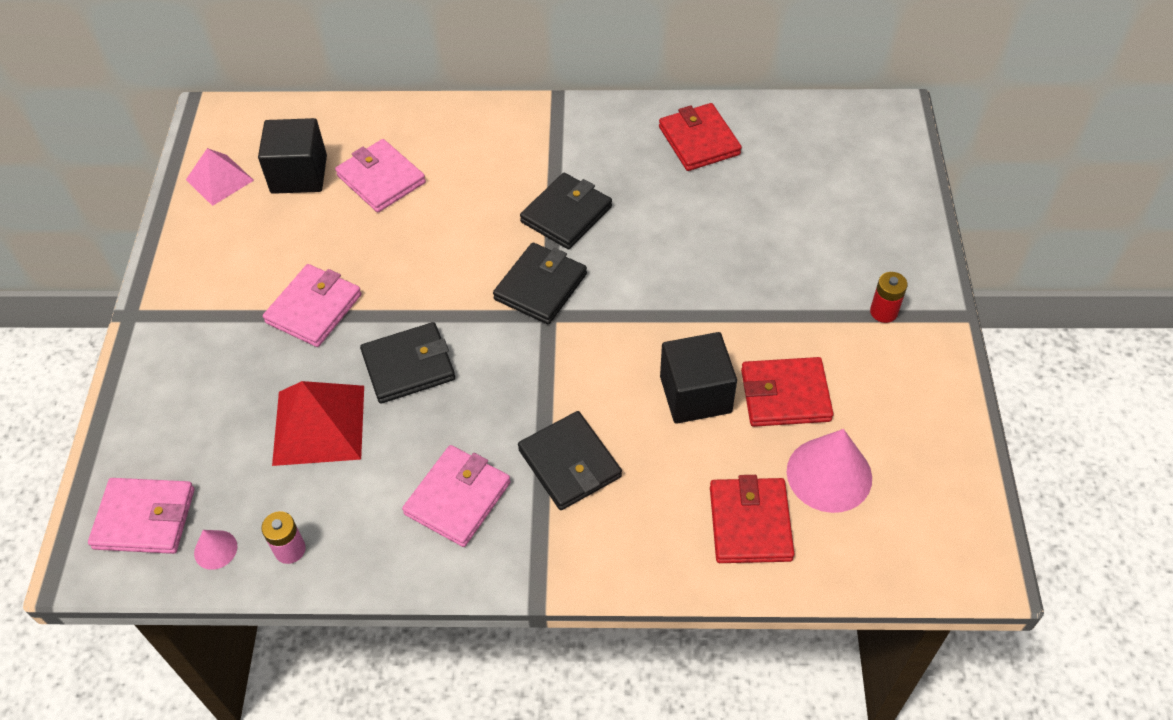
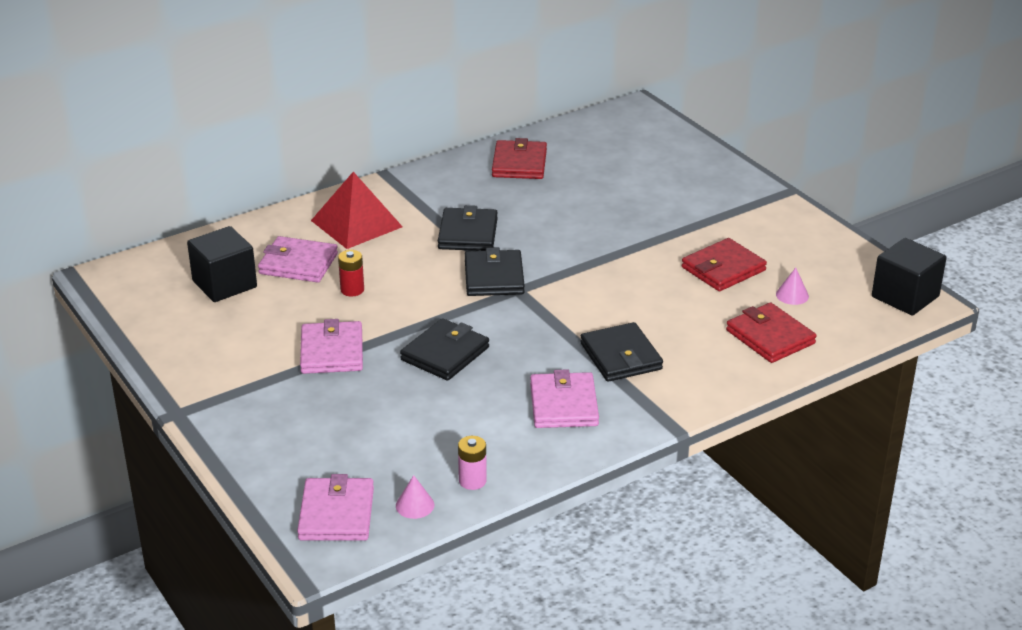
camera: 35 degrees left, 20 degrees down
(145, 518) = (336, 514): pink wallet -> pink wallet turned 60 degrees counterclockwise
(219, 180) = (157, 310): pink pyramid -> none
(319, 425) = (414, 410): red pyramid -> red pyramid (356, 223)
(569, 463) = (621, 356): black wallet -> black wallet turned 45 degrees clockwise
(695, 394) = (665, 290): black cube -> black cube (905, 296)
(699, 140) = (519, 164): red wallet -> red wallet turned 60 degrees clockwise
(829, 474) = (792, 295): pink cone -> pink cone, size x0.49
(883, 312) = (739, 207): red battery -> red battery (352, 290)

